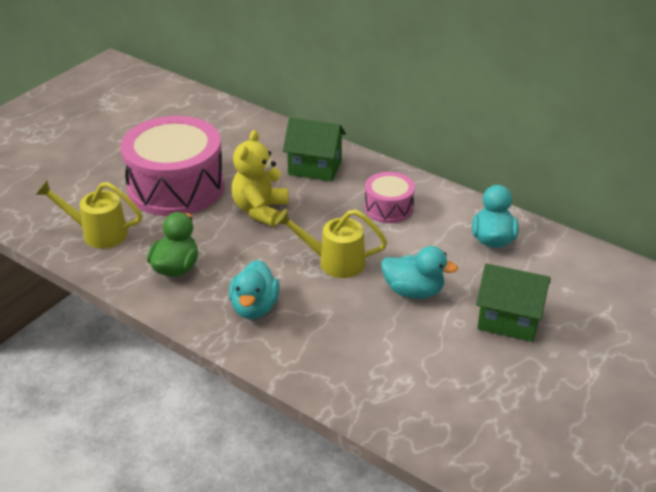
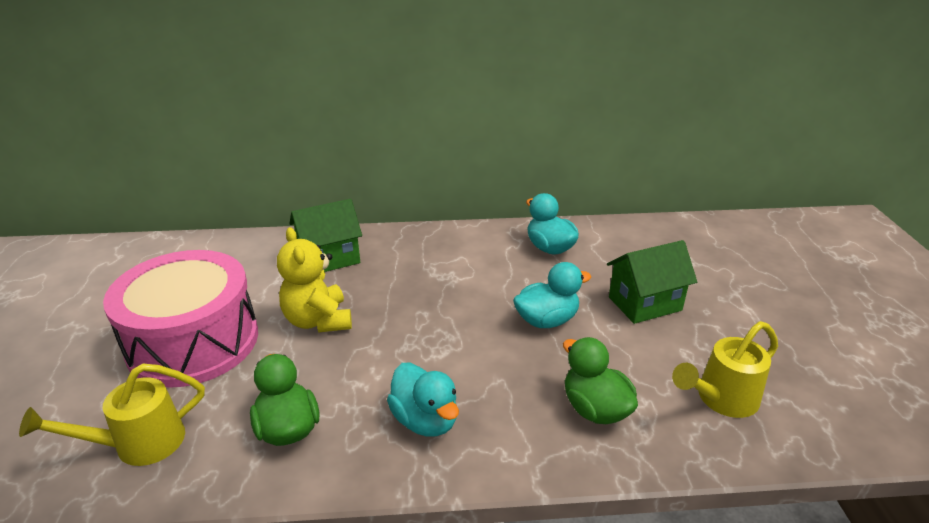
camera: 40 degrees left, 5 degrees down
(334, 262) = (448, 332): yellow watering can -> yellow watering can (721, 399)
(367, 364) = (595, 409): none -> green duck
(388, 208) = (438, 262): pink drum -> none

